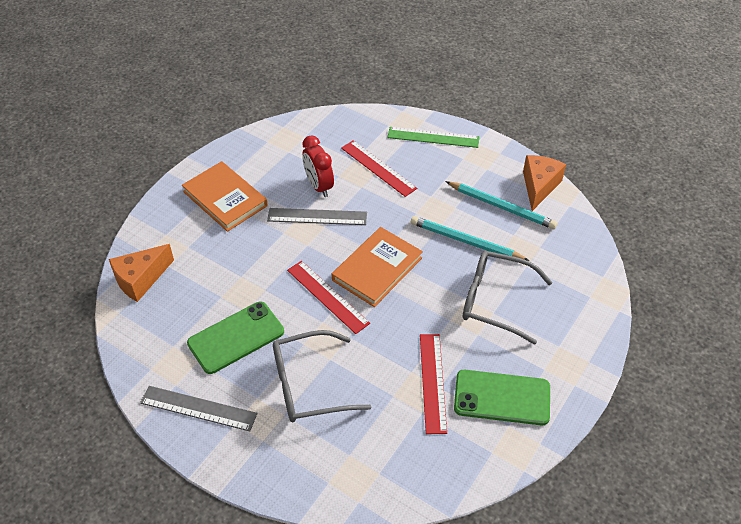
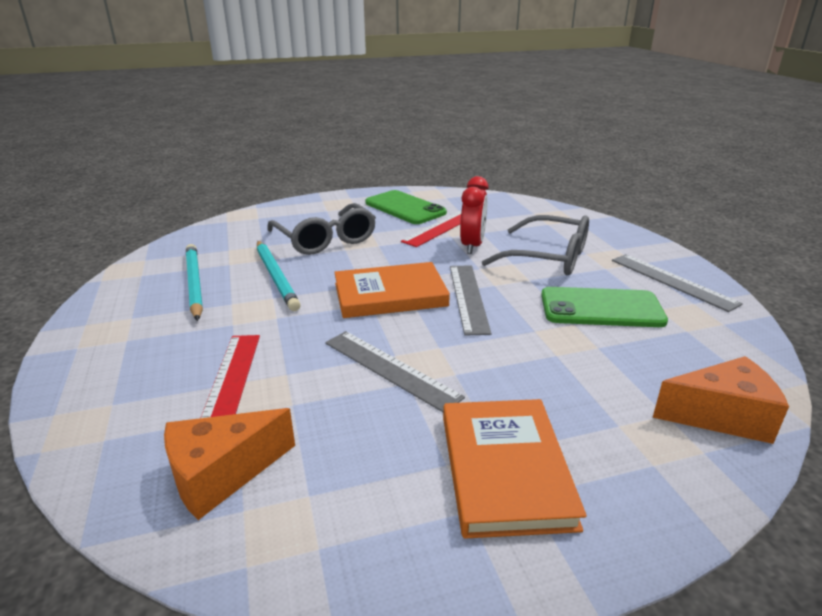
camera: 140 degrees left, 20 degrees down
(319, 186) = (338, 405): red clock -> red clock (472, 246)
(327, 296) = (468, 297): red ruler -> grey ruler
(433, 137) = (98, 382): green ruler -> none
(539, 186) = (130, 281): orange cheese -> orange cheese (221, 475)

